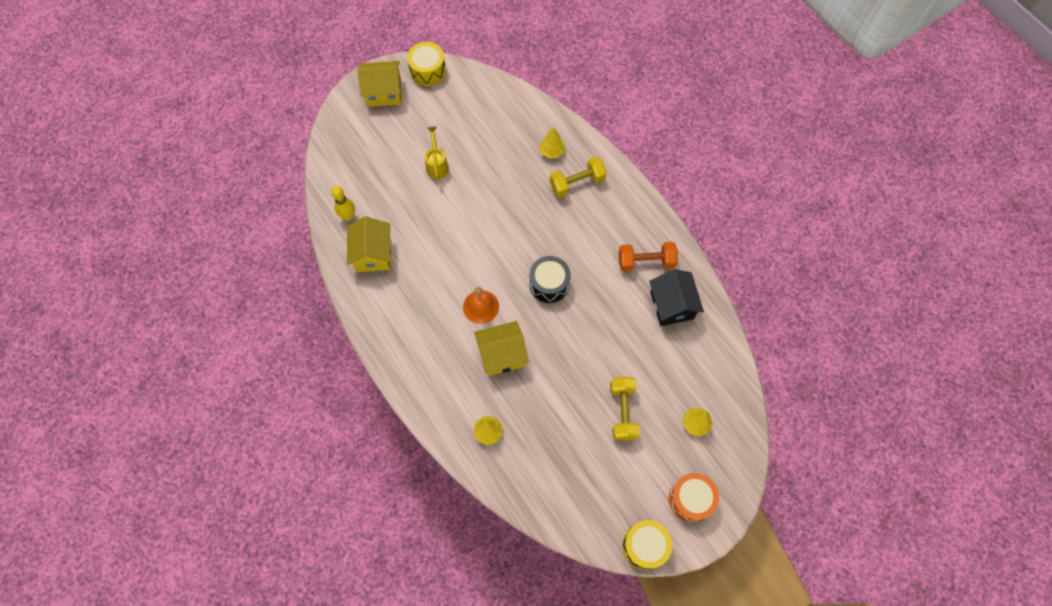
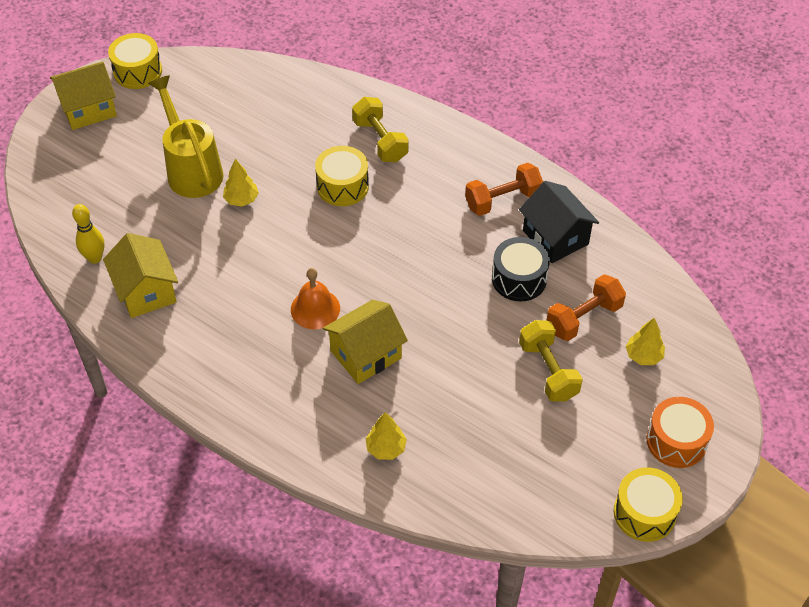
camera: 20 degrees left, 15 degrees down
(437, 165) = (192, 169): yellow watering can -> yellow watering can, size x1.78
(536, 213) = (342, 186): none -> yellow drum
(549, 284) = (393, 258): black drum -> black drum (519, 279)
(552, 151) = (334, 116): yellow tree -> yellow tree (241, 200)
(577, 183) = (380, 141): yellow dumbbell -> yellow dumbbell turned 75 degrees counterclockwise
(665, 378) = (584, 318): none -> orange dumbbell

